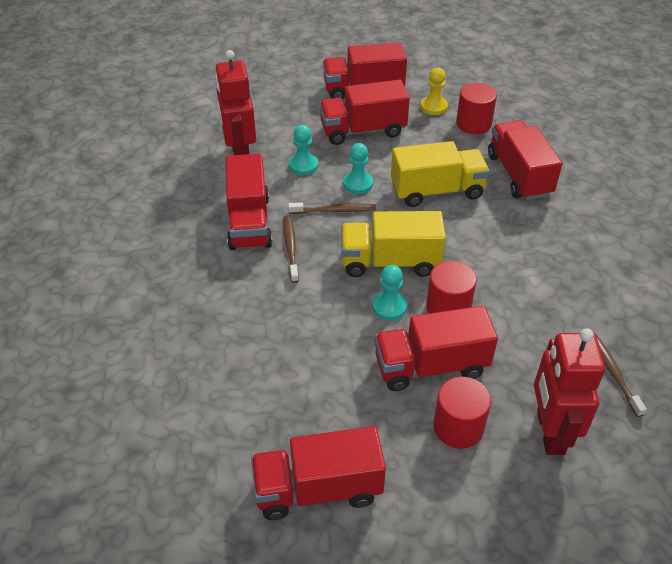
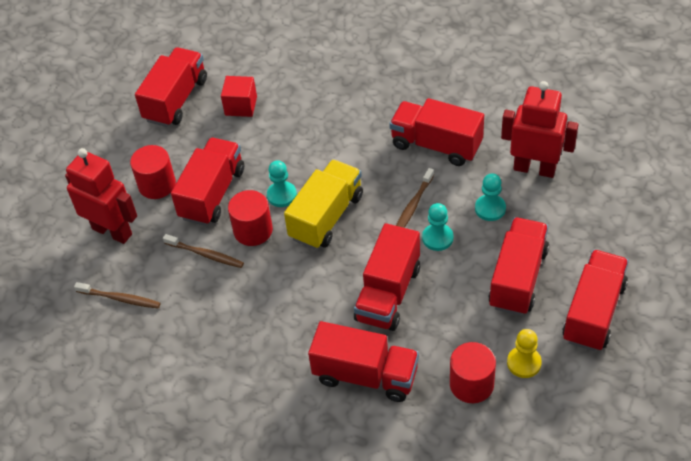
camera: 125 degrees right, 5 degrees up
(287, 409) = (241, 106): none -> red cube
(290, 248) = (387, 160): brown toothbrush -> brown toothbrush (206, 255)
(437, 191) = (388, 293): yellow truck -> red truck

